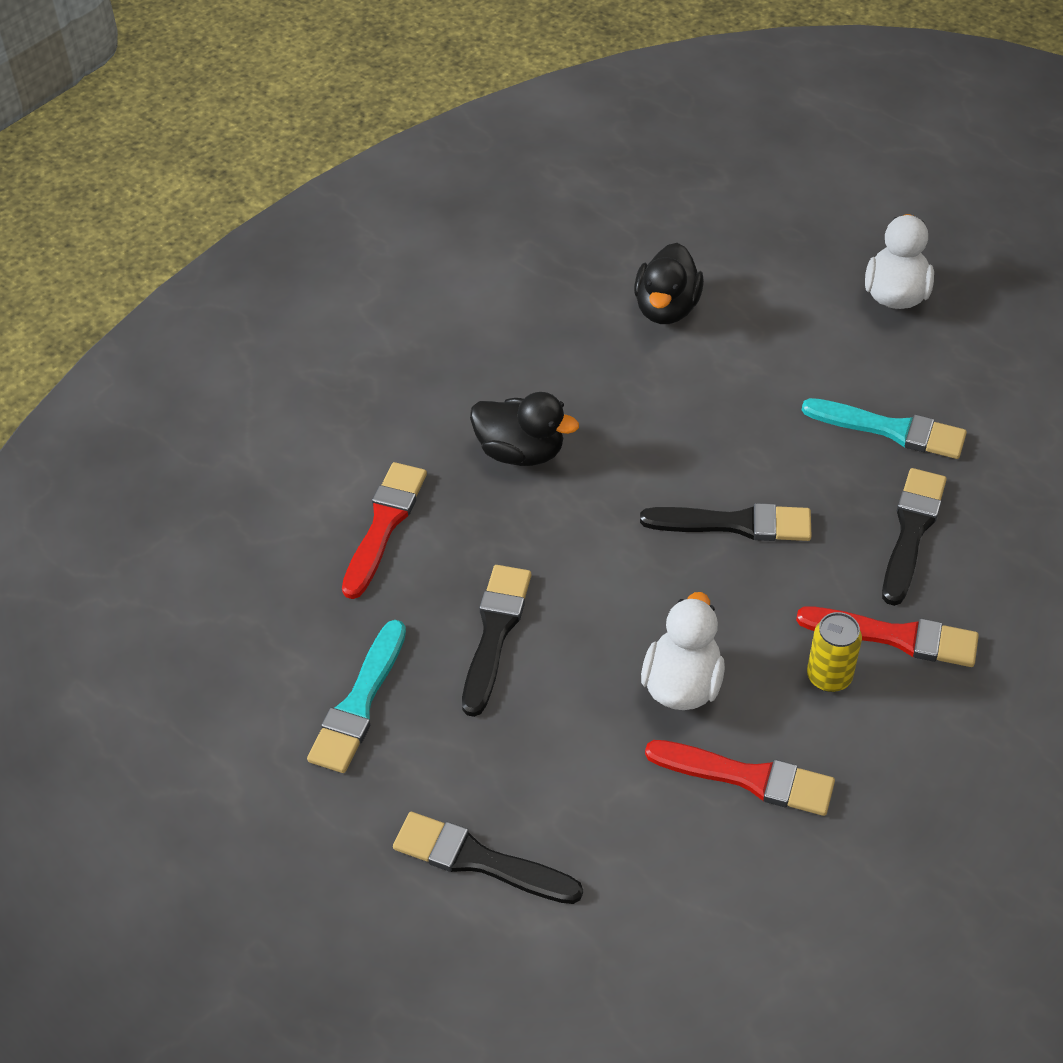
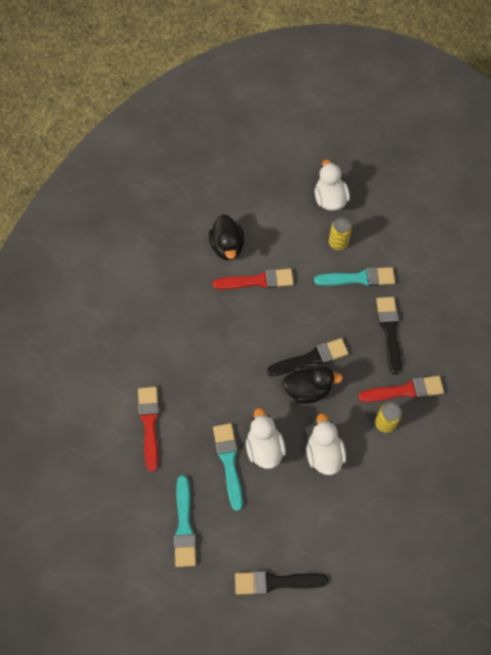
camera: 25 degrees left, 15 degrees up
(495, 633) = (229, 462): black brush -> turquoise brush
(520, 451) = (195, 357): black duck -> black duck (308, 389)
(572, 634) = (264, 448): none -> white duck
(748, 778) = (372, 490): red brush -> red brush (257, 281)
(878, 364) = (338, 243): none -> yellow can

